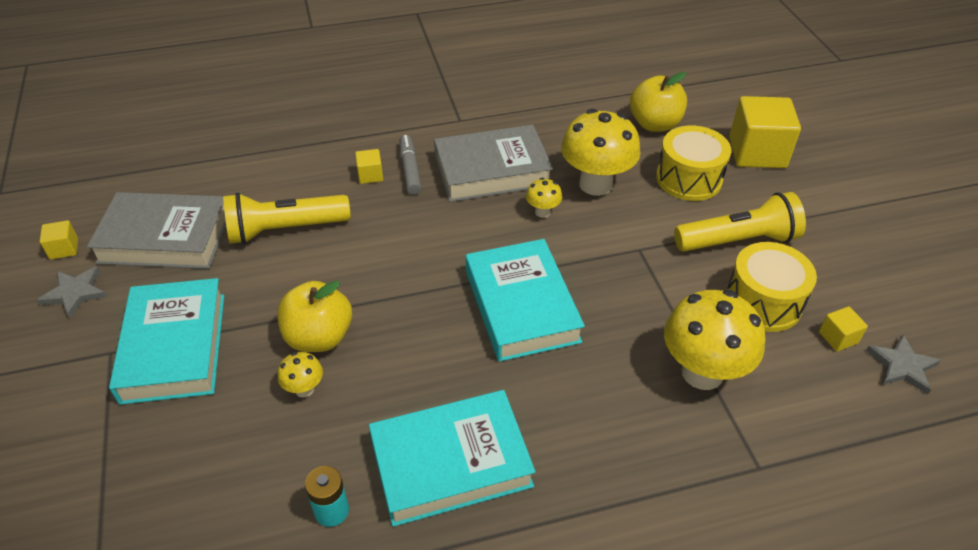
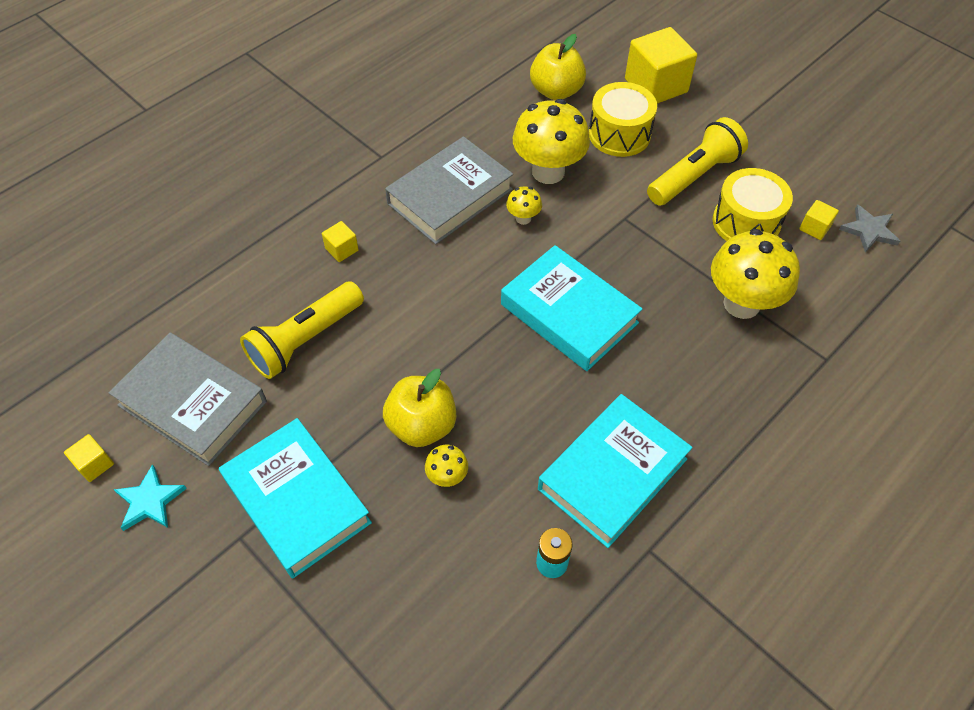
camera: 30 degrees left, 10 degrees up
(75, 293) = (150, 501): grey star -> turquoise star
(165, 238) = (192, 403): grey book -> grey book turned 60 degrees clockwise
(410, 169) = (374, 227): grey marker -> none

